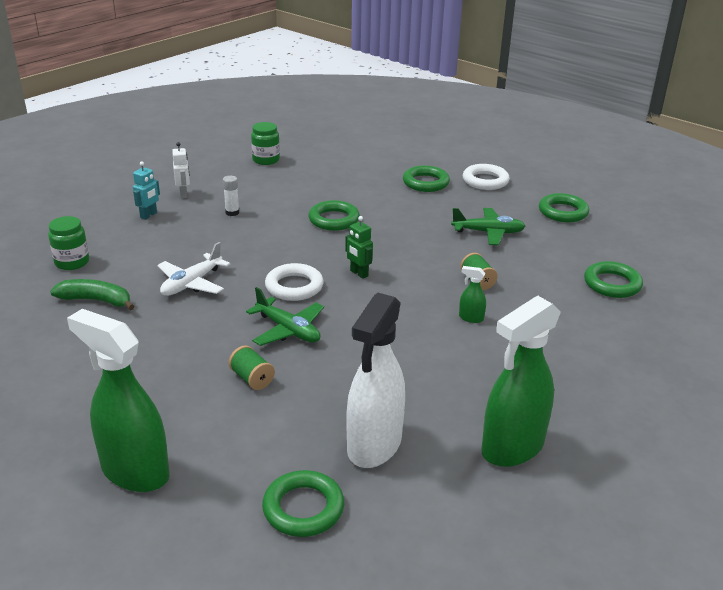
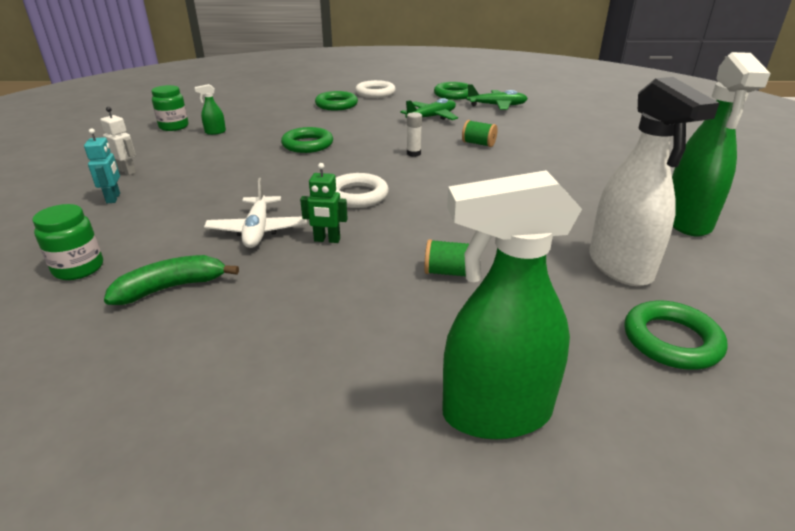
camera: 40 degrees left, 0 degrees up
(232, 212) = (205, 168): white glue stick -> white glue stick (413, 153)
(288, 330) = (409, 225): green plane -> green plane (497, 106)
(359, 273) = (391, 169): green robot -> green robot (327, 240)
(471, 318) = (516, 164): green spray bottle -> green spray bottle (215, 132)
(612, 284) = (551, 118): green ring -> none

